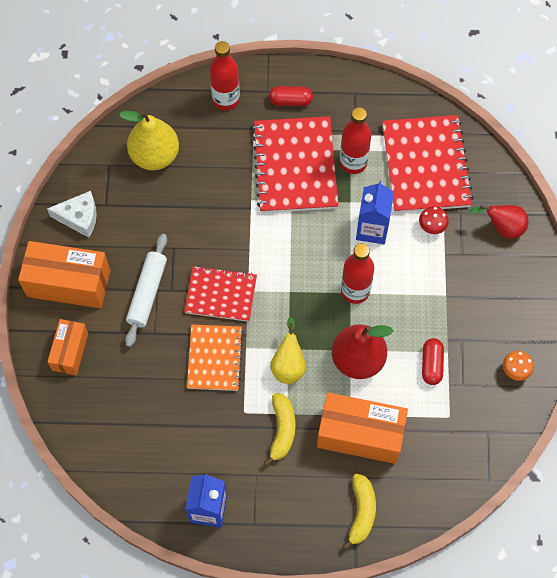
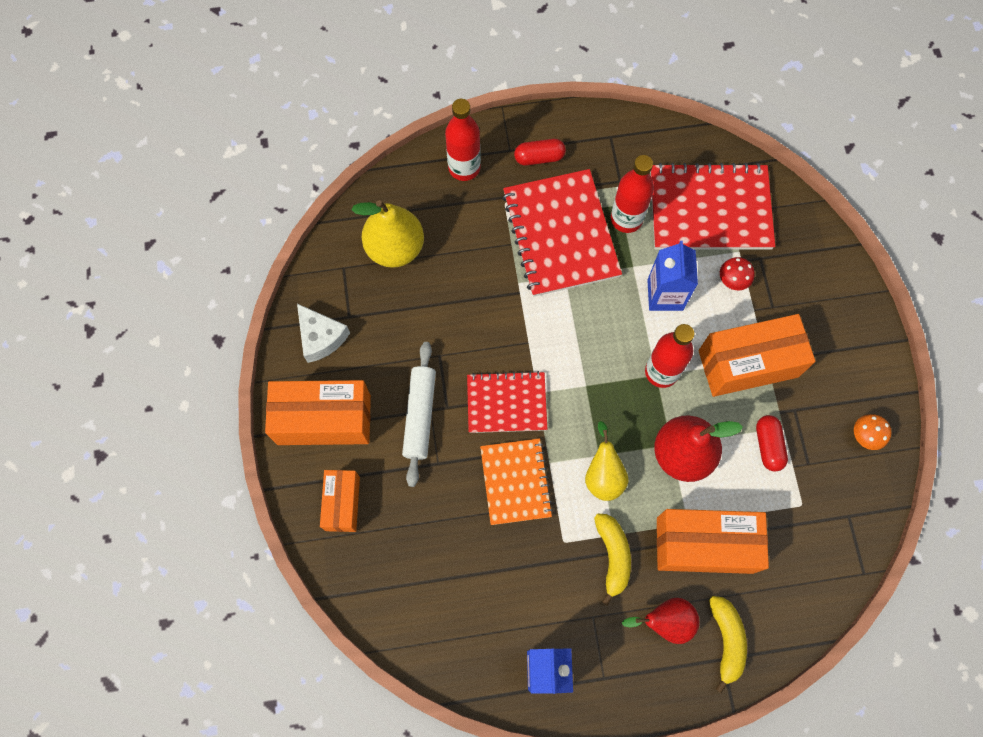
camera: 10 degrees left, 5 degrees up
(79, 217) = (321, 337): white cheese -> white cheese turned 60 degrees clockwise
(426, 165) = (710, 209): red notebook -> red notebook turned 75 degrees counterclockwise
(429, 296) = (748, 364): none -> orange box
(502, 228) = (813, 268): red pear -> red pear (665, 621)

